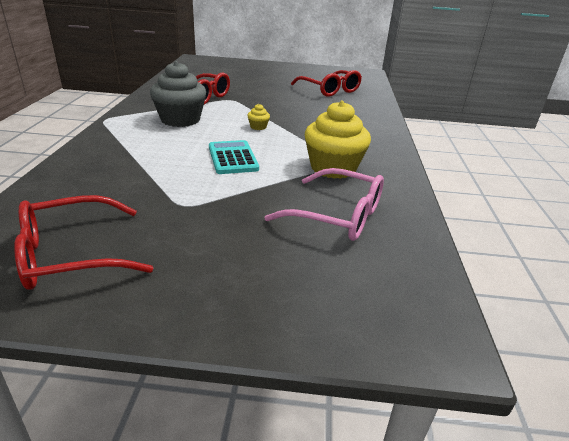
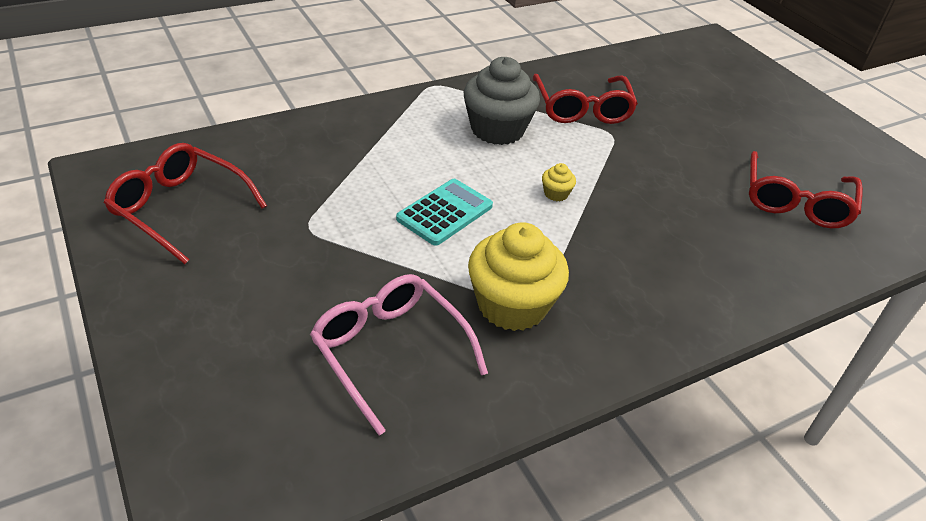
camera: 55 degrees right, 10 degrees up
(337, 215) = (390, 352): pink glasses -> pink glasses turned 150 degrees clockwise

